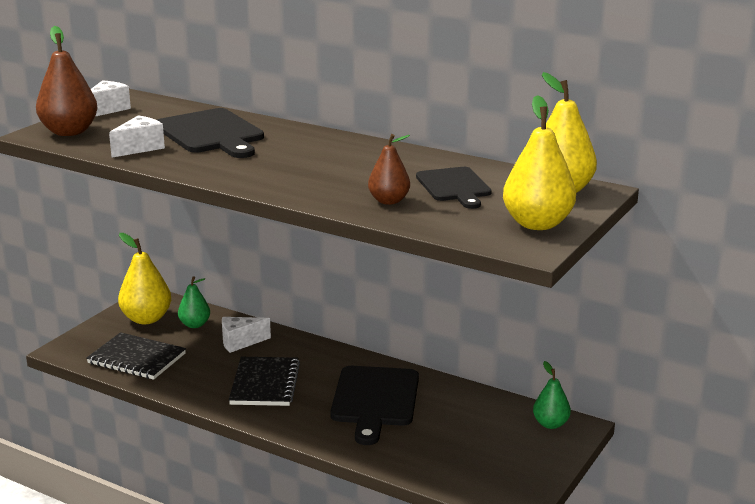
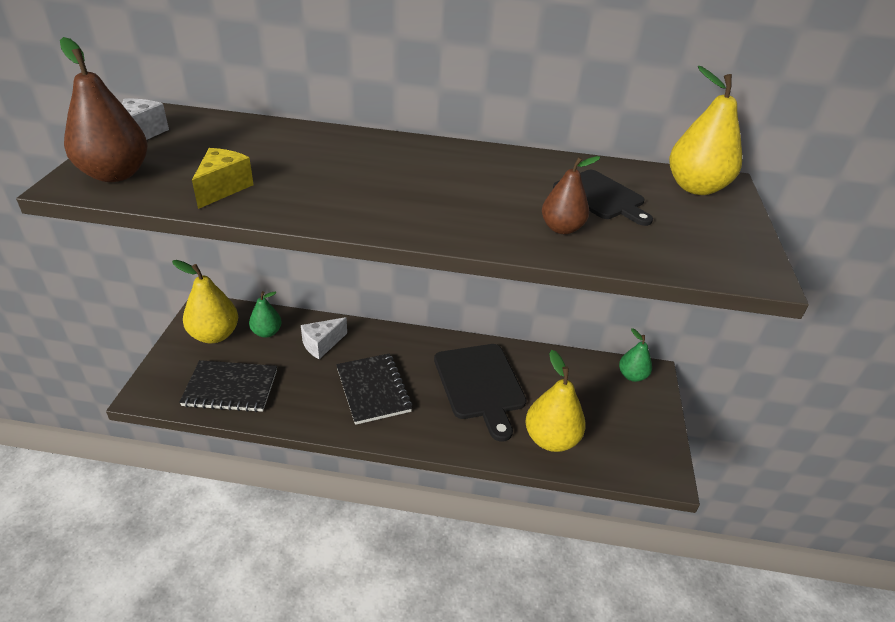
camera: 25 degrees left, 15 degrees up
(140, 148) = (223, 188): white cheese -> yellow cheese
(211, 133) = (291, 156): black cutting board -> none
(537, 224) = (725, 237): yellow pear -> yellow pear (551, 439)

